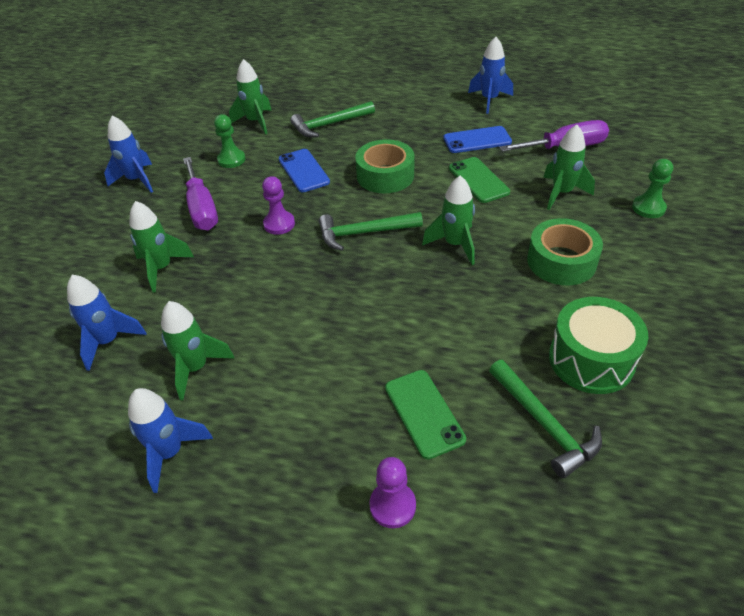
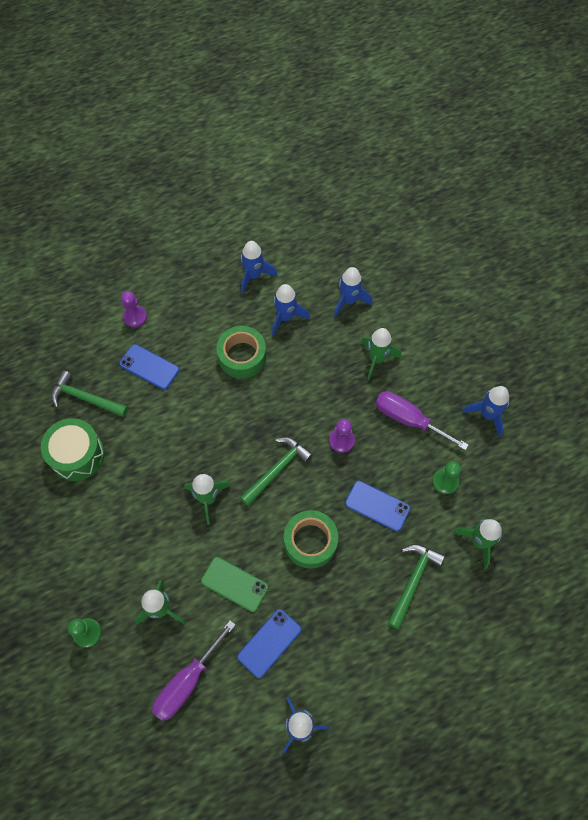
camera: 140 degrees right, 20 degrees up
(196, 368) = (286, 317): green rocket -> blue rocket
(424, 413) = (149, 367): green phone -> blue phone
(561, 261) = (128, 528): green tape -> green tape (242, 356)

